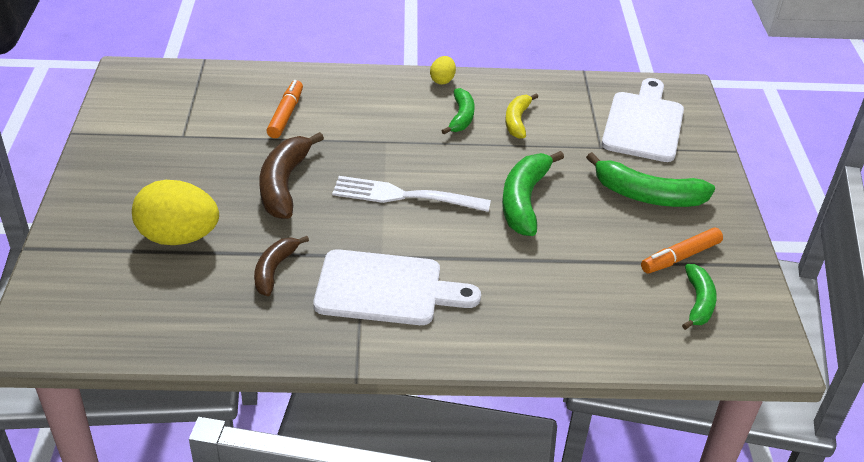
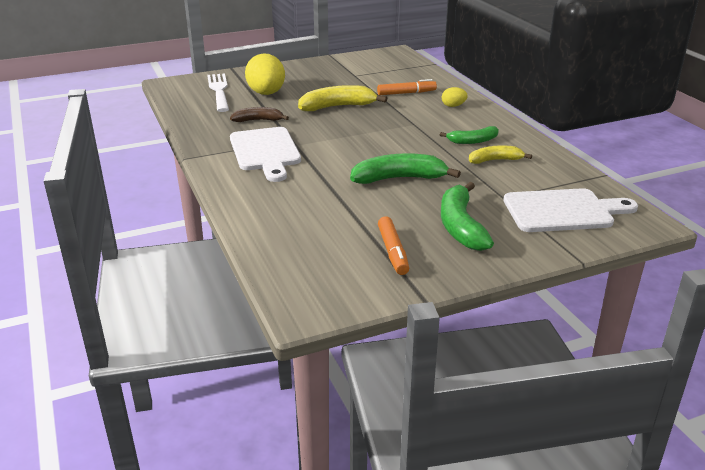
camera: 70 degrees right, 10 degrees down
(284, 184) = (337, 107): brown banana -> yellow banana
(405, 196) = (362, 140): white fork -> white fork (219, 91)
(442, 80) = (510, 127): yellow egg -> yellow egg (453, 106)
(680, 257) = (393, 251): orange marker -> orange marker turned 135 degrees counterclockwise
(698, 302) = (341, 266): green banana -> none

